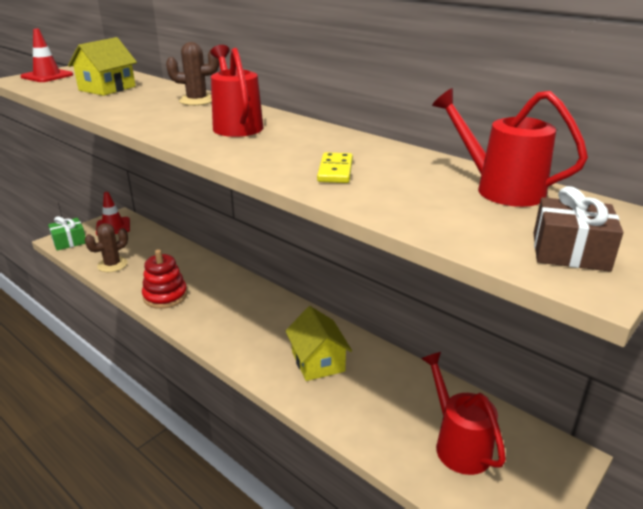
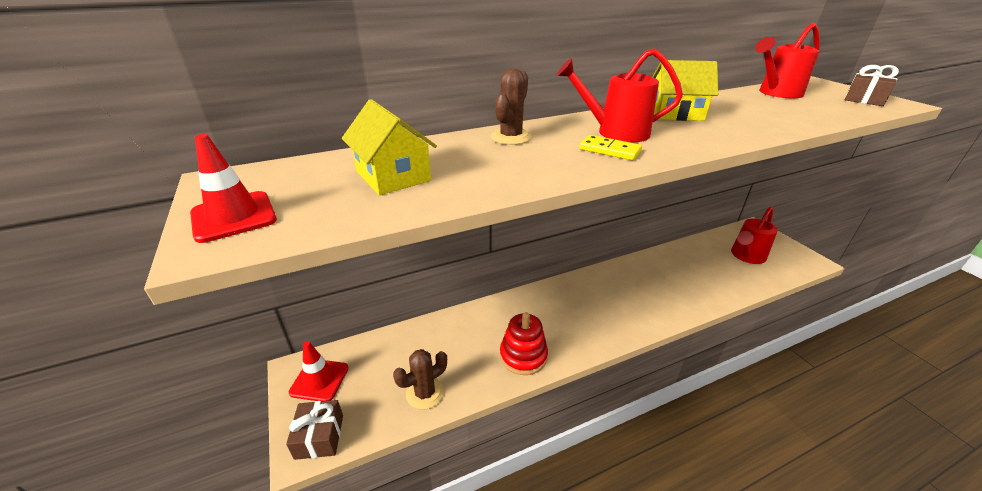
camera: 65 degrees left, 5 degrees up
(69, 241) = (319, 436): green gift -> brown gift
(112, 265) = (425, 393): brown cactus -> brown cactus turned 75 degrees clockwise
(318, 361) = (657, 286): yellow house -> yellow house (675, 113)
(335, 171) = (745, 120): yellow domino -> yellow domino (609, 150)
(458, 444) = (746, 256): red watering can -> red watering can turned 45 degrees counterclockwise

